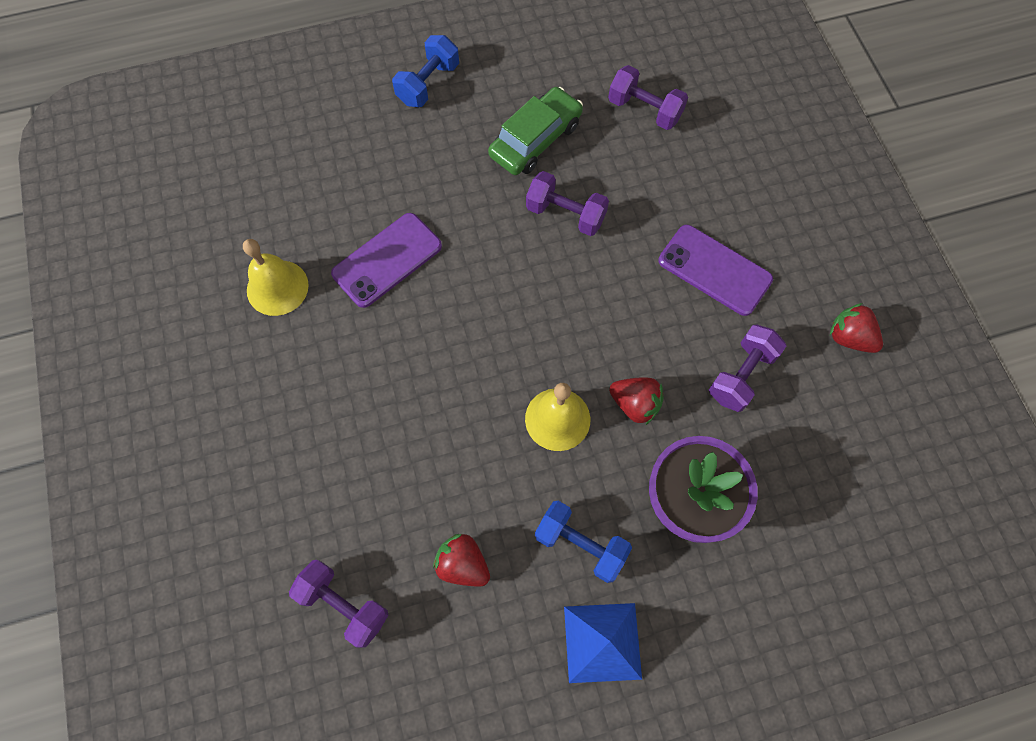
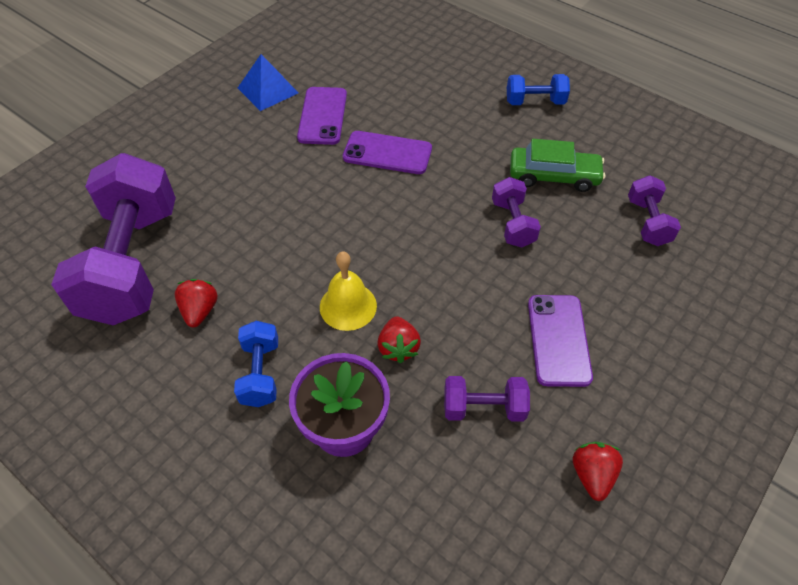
camera: 55 degrees right, 15 degrees down
(277, 287) = (322, 116): yellow bell -> purple phone
(344, 605) = (132, 263): purple dumbbell -> purple dumbbell, size x2.23
(602, 642) = (192, 429): blue pyramid -> blue pyramid (267, 90)

